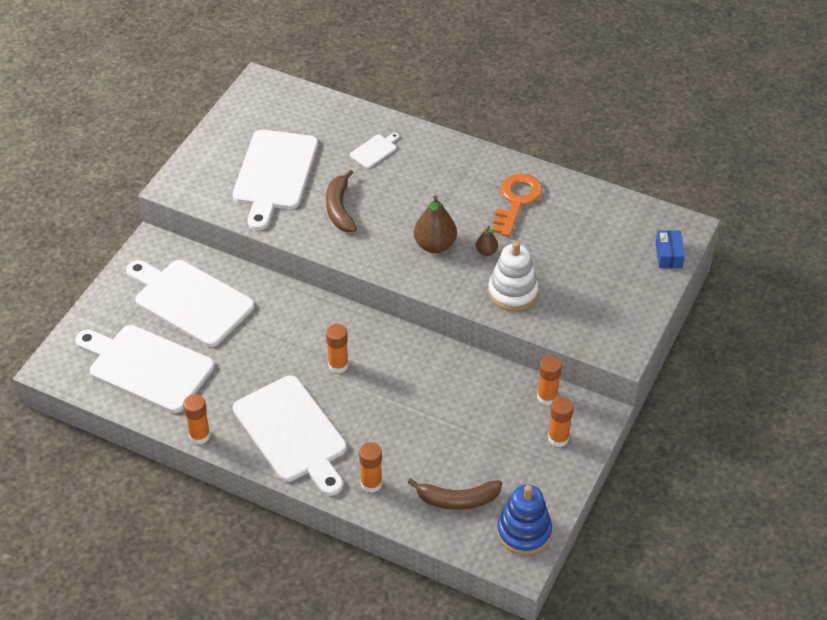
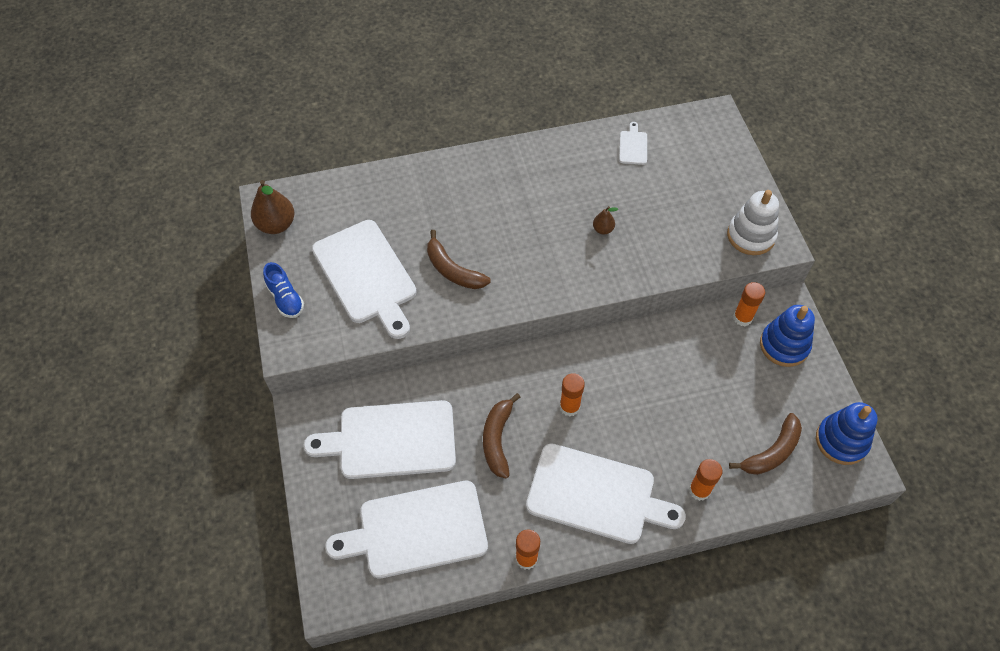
camera: 40 degrees left, 10 degrees up
(204, 155) = (285, 298): none -> blue shoe
(263, 350) = (497, 439): none -> brown banana
(375, 150) = (427, 200): white cutting board -> white cutting board (633, 146)
(435, 245) = (559, 250): brown pear -> brown pear (276, 225)
(512, 292) = (657, 250): white stacking toy -> white stacking toy (751, 236)
(516, 201) = (580, 172): orange key -> none
(558, 438) = (784, 345): orange glue stick -> blue stacking toy
(668, 255) = (728, 144): blue box -> none

